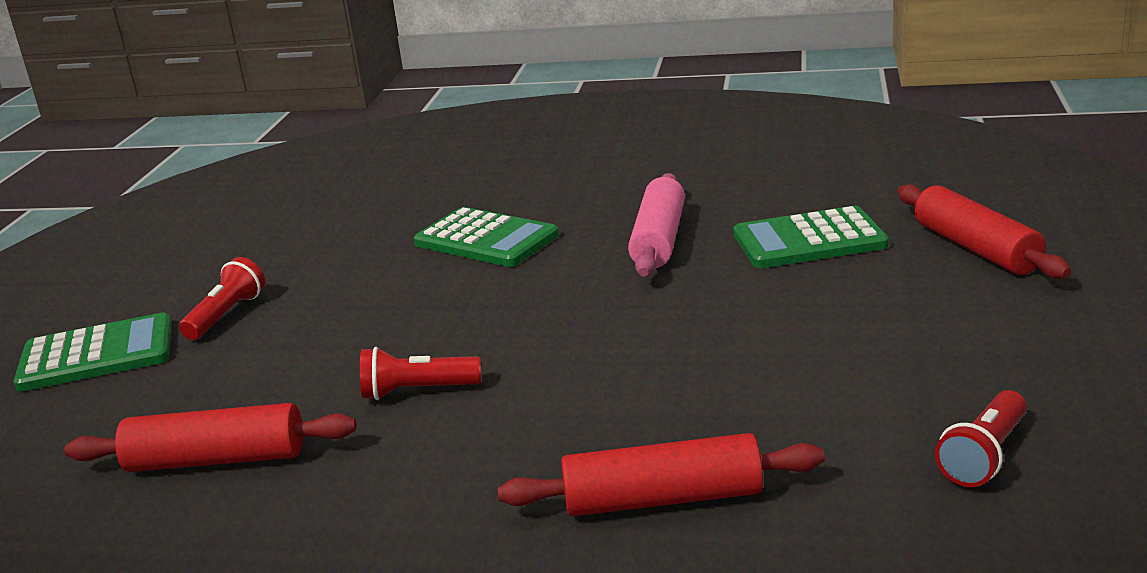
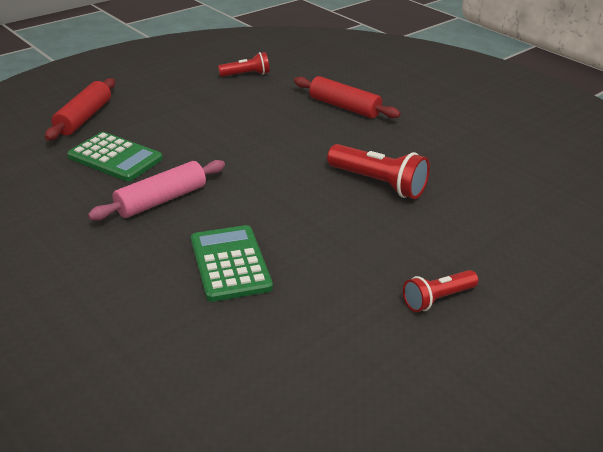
camera: 145 degrees left, 10 degrees up
(97, 355) = (536, 314): green calculator -> none
(216, 460) = (488, 198): red rolling pin -> none
(417, 391) = (378, 183): red flashlight -> red flashlight, size x1.59

